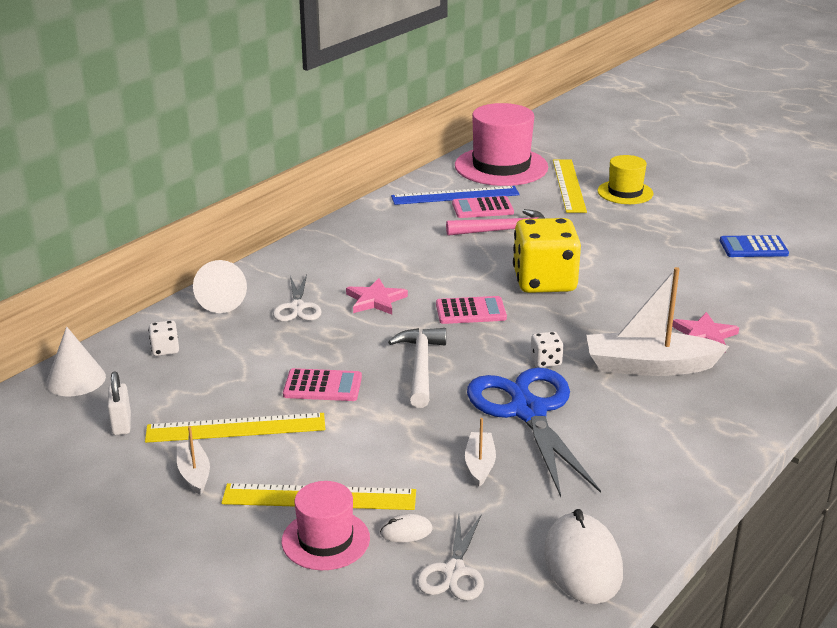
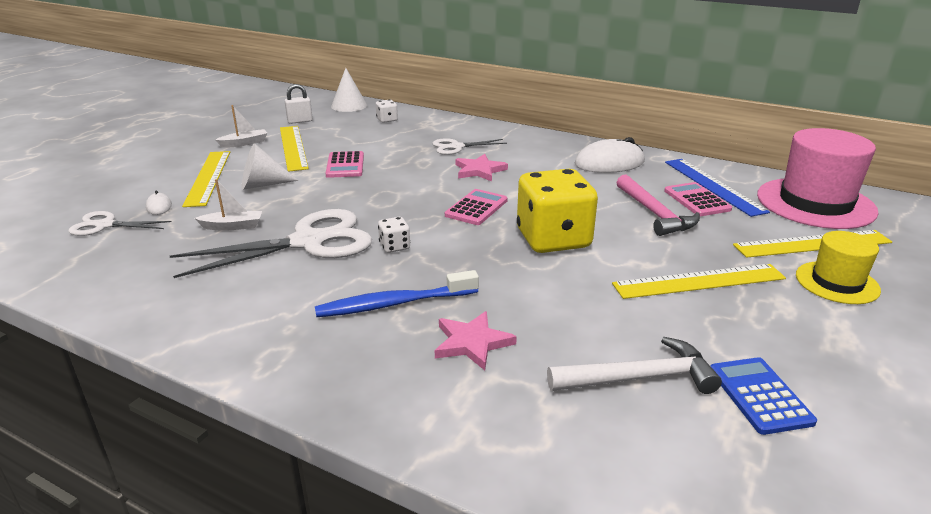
camera: 80 degrees right, 0 degrees up
(222, 301) = (456, 126): white cone -> white cone (262, 185)
(325, 540) = (161, 183): pink hat -> none
(420, 367) = (376, 195): white hammer -> white hammer (639, 378)
(470, 311) = (476, 208): pink calculator -> pink calculator turned 135 degrees counterclockwise
(528, 411) = (308, 242): blue scissors -> white scissors
(582, 563) = (86, 274): white mouse -> white mouse (609, 163)
(620, 236) = (699, 281): none -> yellow ruler
(649, 366) = (393, 304): white boat -> blue toothbrush

